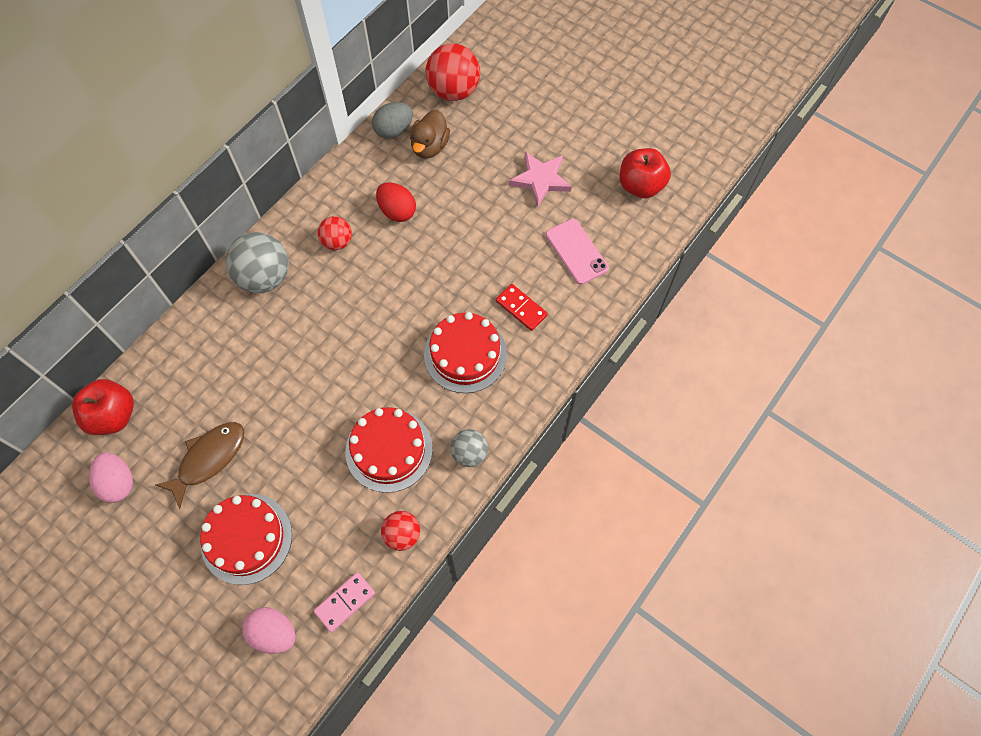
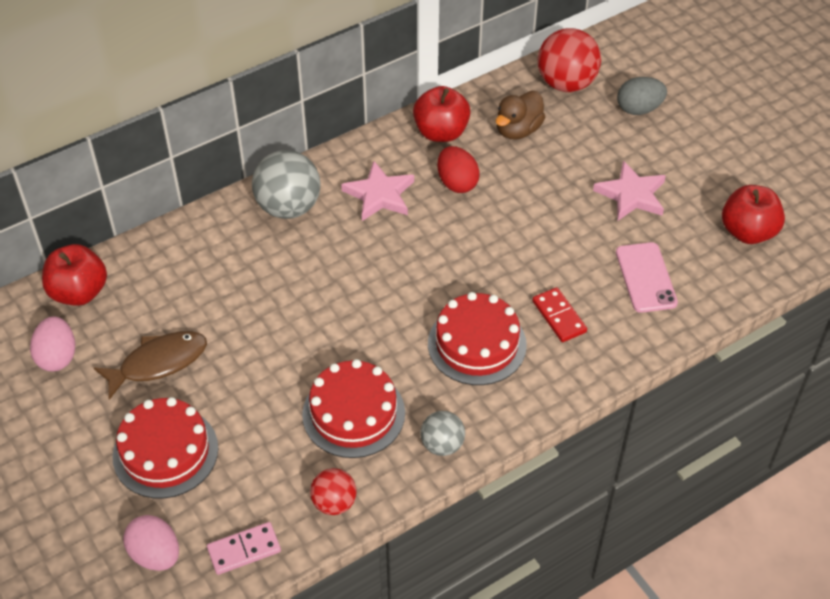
camera: 20 degrees right, 15 degrees down
(337, 242) = (379, 195): red ball -> pink star
(367, 167) = (441, 132): none -> red apple
(394, 130) = (484, 104): grey egg -> grey egg (639, 109)

